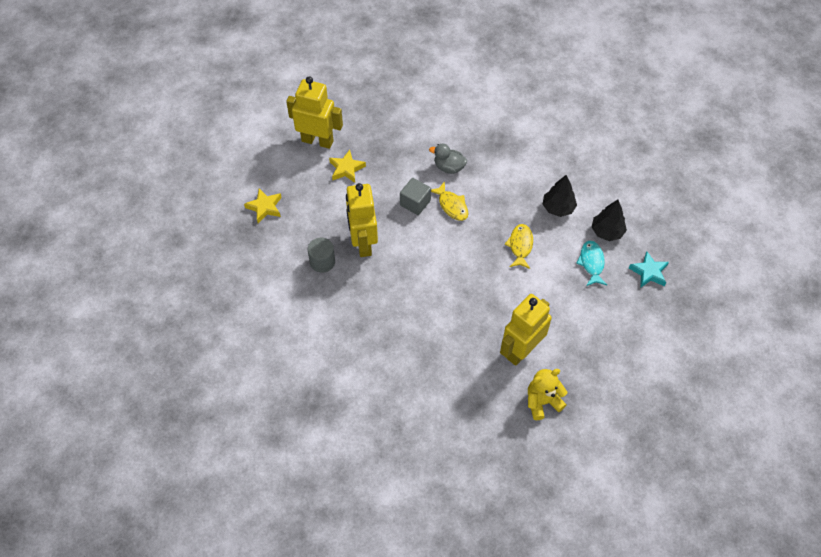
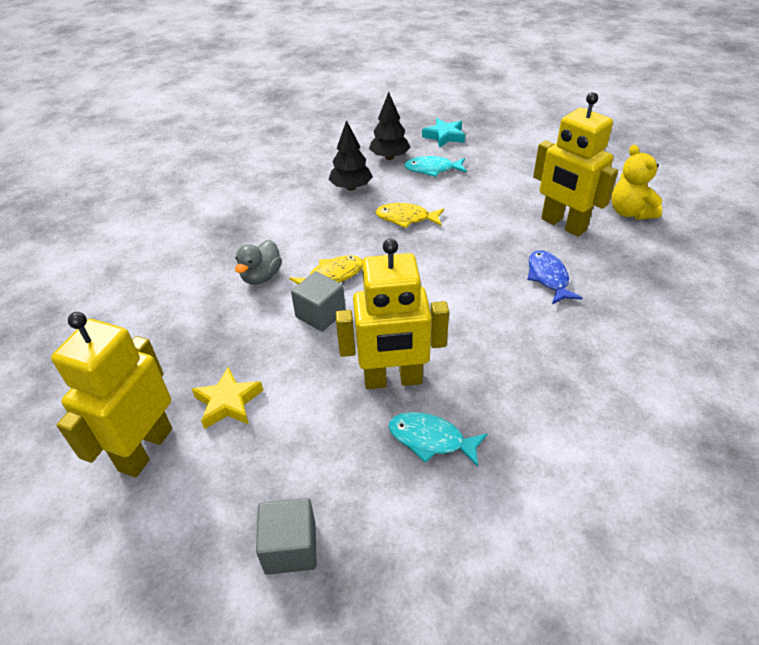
camera: 85 degrees left, 15 degrees down
(265, 207) = (290, 547): yellow star -> grey cube
(322, 261) = (431, 439): grey cylinder -> turquoise fish
(457, 332) = (548, 278): none -> blue fish

